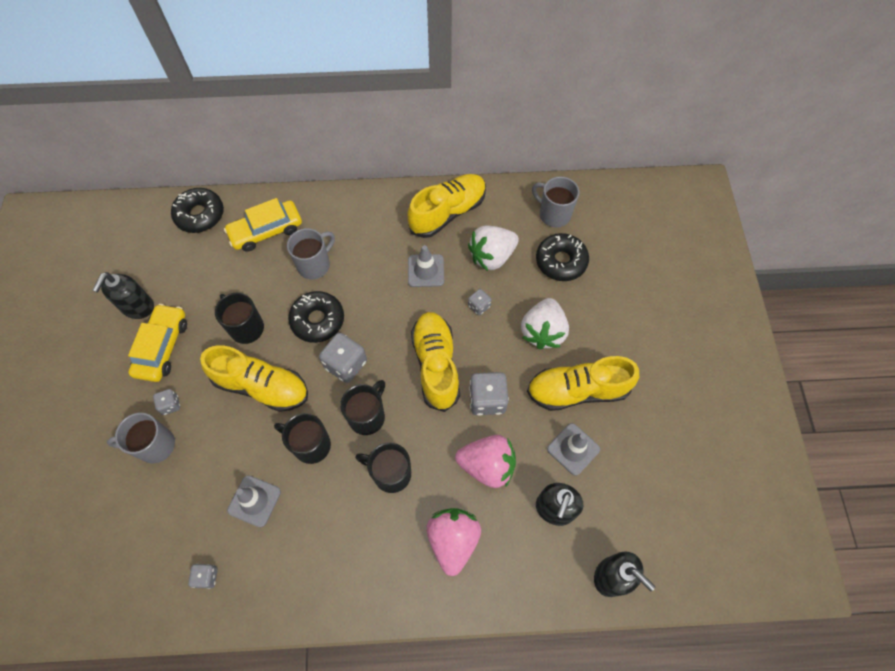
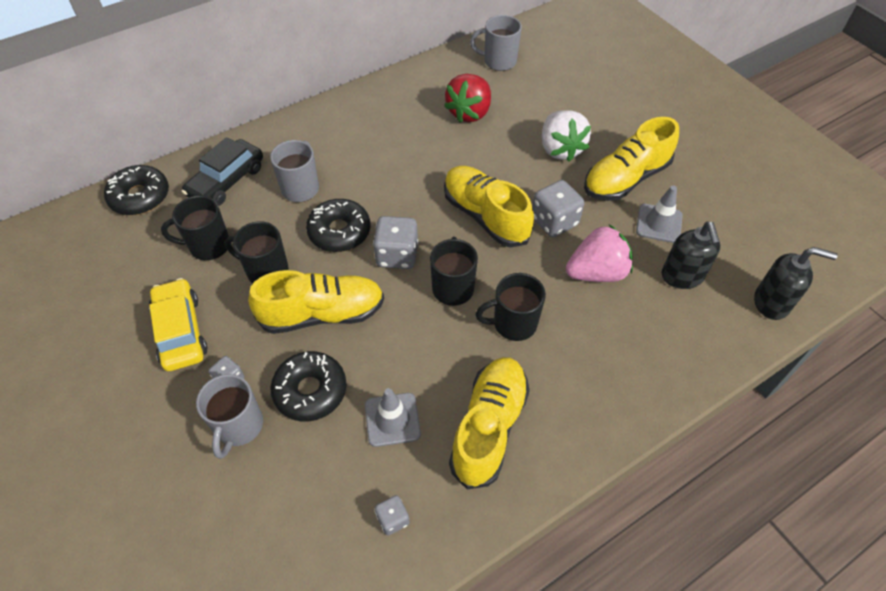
camera: 30 degrees left, 10 degrees down
(138, 307) = (123, 308): black soap dispenser -> none
(155, 445) = (239, 426): grey mug -> grey mug turned 45 degrees counterclockwise
(266, 231) = (226, 181): yellow car -> black car
(311, 445) = (414, 340): black mug -> black mug (208, 246)
(426, 270) = (416, 148): grey traffic cone -> none
(448, 213) = (402, 96): yellow shoe -> yellow shoe (489, 427)
(453, 540) = (615, 348): pink strawberry -> none
(479, 306) = (488, 154): grey dice -> none
(492, 256) = (469, 113): white strawberry -> red strawberry
(561, 261) = (533, 92): black donut -> black donut (310, 391)

